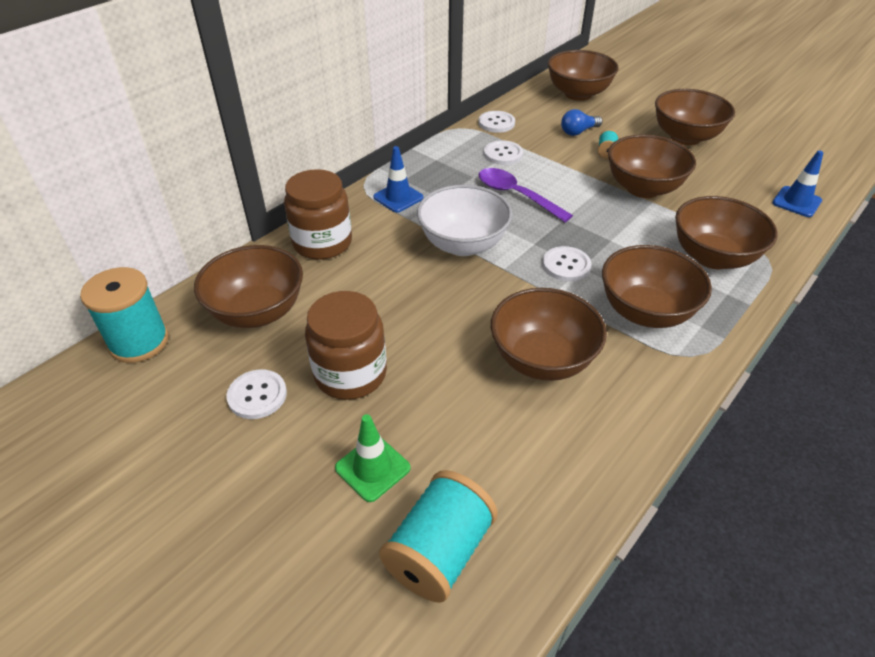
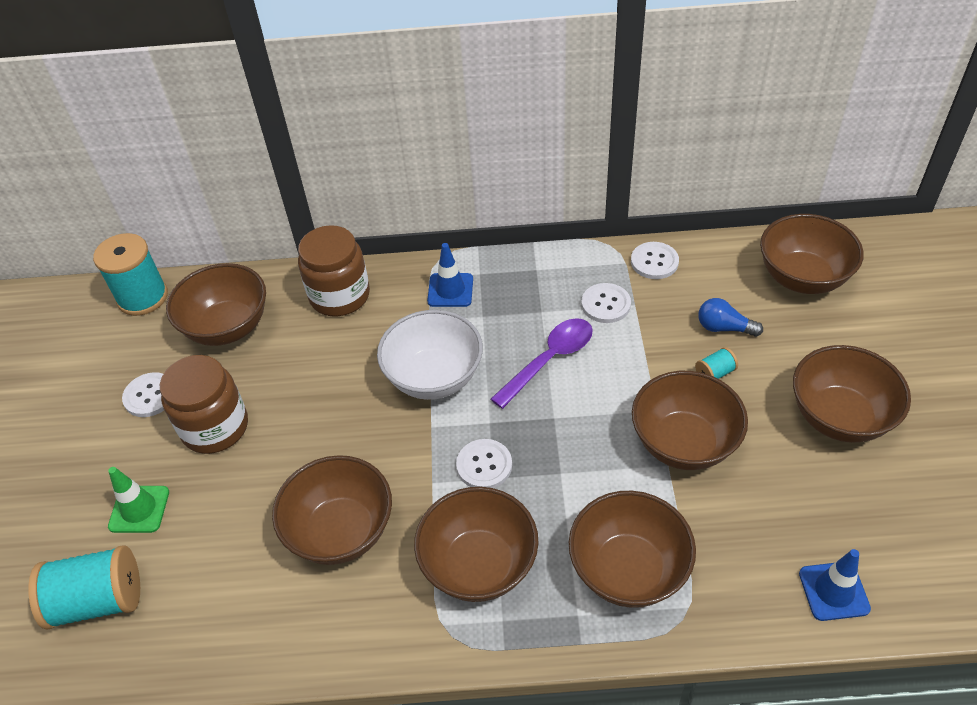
camera: 50 degrees right, 5 degrees up
(516, 195) = (549, 360): purple spoon -> purple spoon turned 45 degrees clockwise

